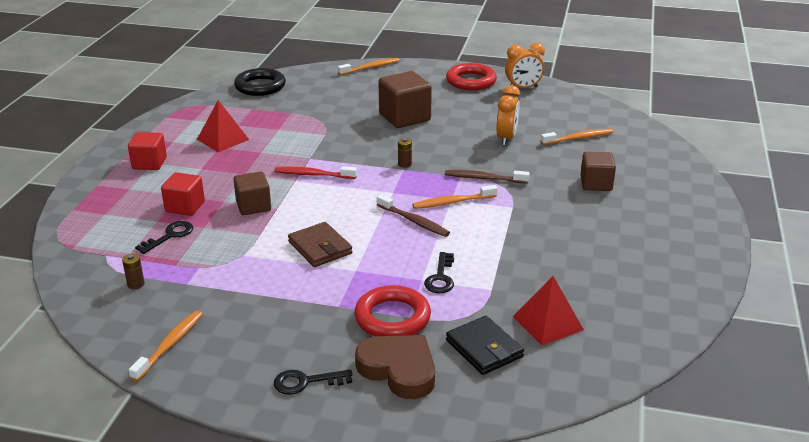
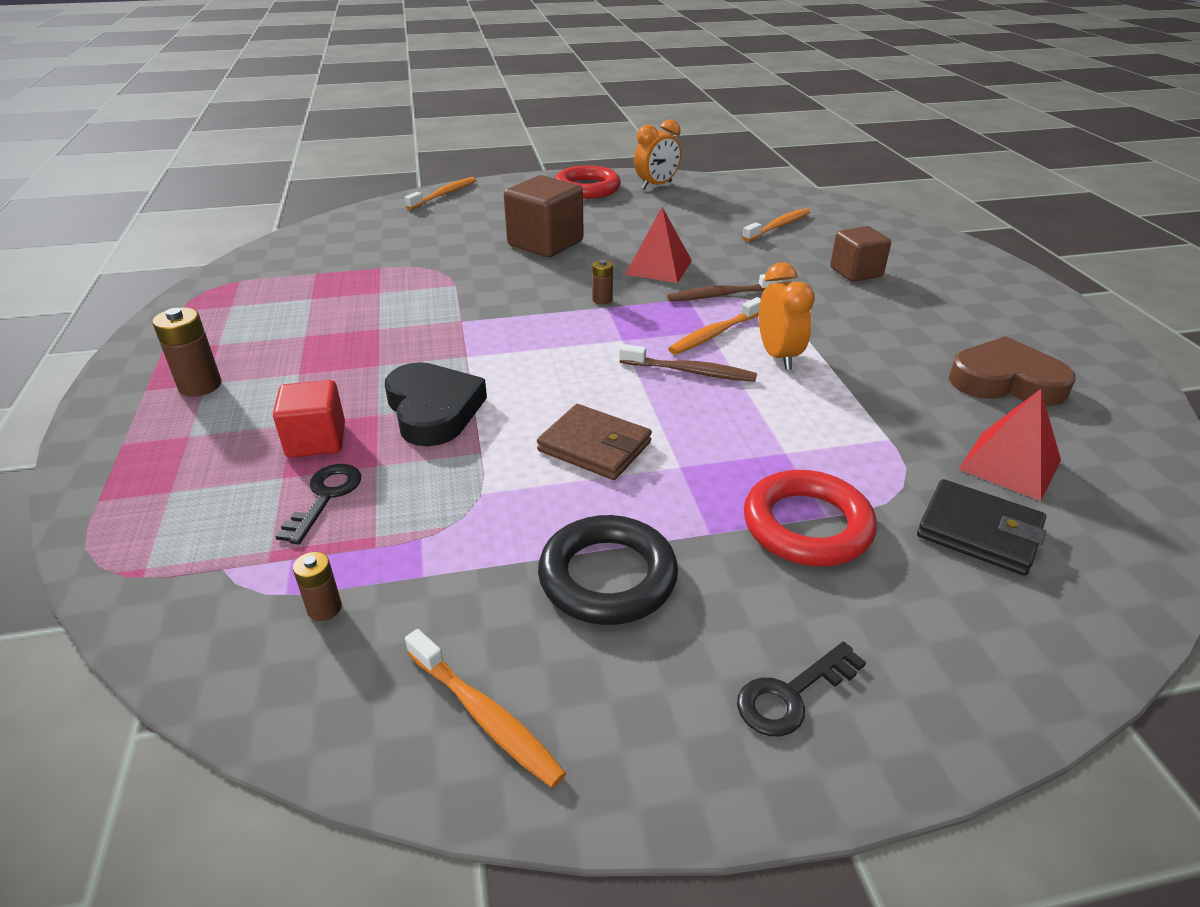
camera: 25 degrees left, 5 degrees up
(149, 163) = (200, 386): red cube -> brown battery
(169, 345) = (485, 715): orange toothbrush -> orange toothbrush turned 135 degrees clockwise
(223, 139) = (302, 323): red pyramid -> red pyramid (659, 267)
(253, 206) = (433, 410): brown cube -> black heart
(260, 86) = (304, 242): black ring -> black ring (607, 577)
(313, 175) = (487, 342): red toothbrush -> none
(399, 370) = (906, 612): brown heart -> brown heart (1005, 381)
(441, 277) = (807, 441): black key -> none
(506, 138) = (697, 243): orange clock -> orange clock (778, 356)

